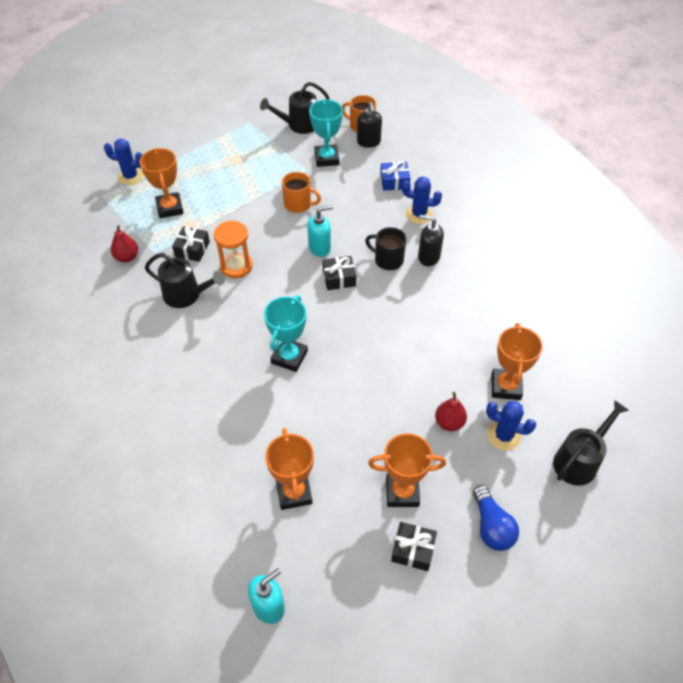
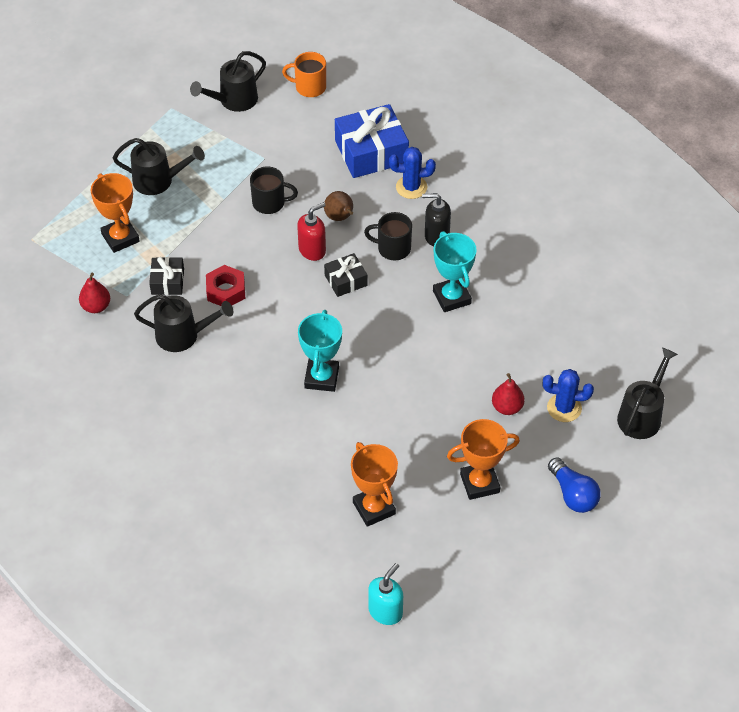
camera: 15 degrees left, 0 degrees up
(130, 176) = (55, 208): blue cactus -> none
(218, 172) = (159, 181): none -> black watering can
(236, 266) = (226, 291): orange hourglass -> red nut
(298, 204) = (270, 203): orange mug -> black mug
(320, 248) = (312, 250): turquoise soap dispenser -> red soap dispenser
(326, 158) = (282, 138): turquoise trophy -> turquoise trophy (451, 297)
(351, 226) = (340, 217): none -> brown pear
(368, 142) = (325, 107): black soap dispenser -> none
(394, 181) = (371, 152): blue gift -> blue gift, size x1.88
(413, 550) = (505, 532): black gift -> none
(506, 387) = (554, 359): orange trophy -> none

